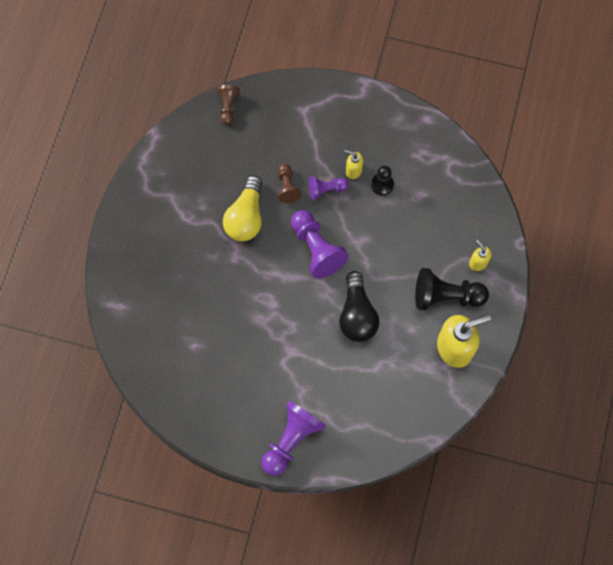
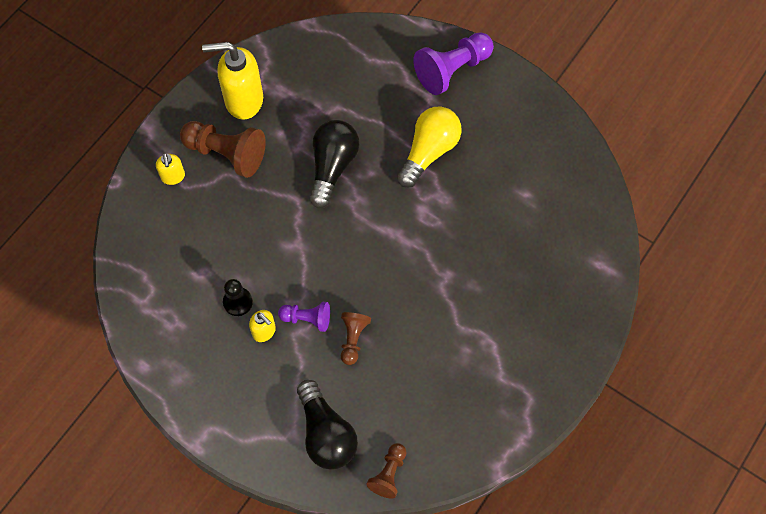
camera: 160 degrees left, 5 degrees down
(246, 217) = (417, 318): yellow light bulb -> yellow light bulb (429, 151)
(280, 118) = (326, 434): none -> black light bulb
(316, 249) = (348, 253): purple pawn -> none
(446, 296) = (226, 154): black pawn -> brown pawn

